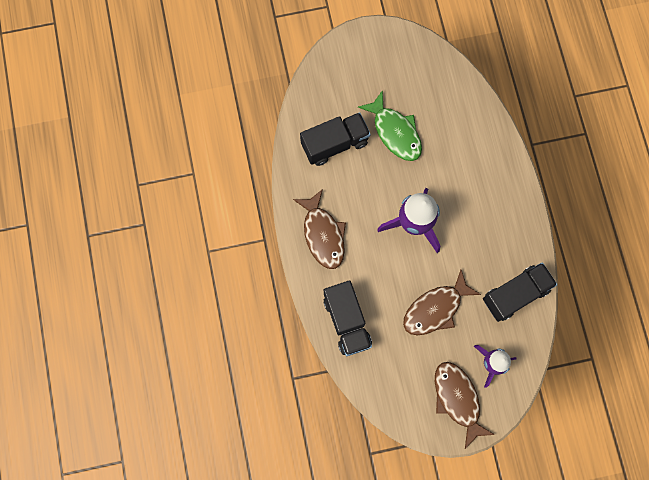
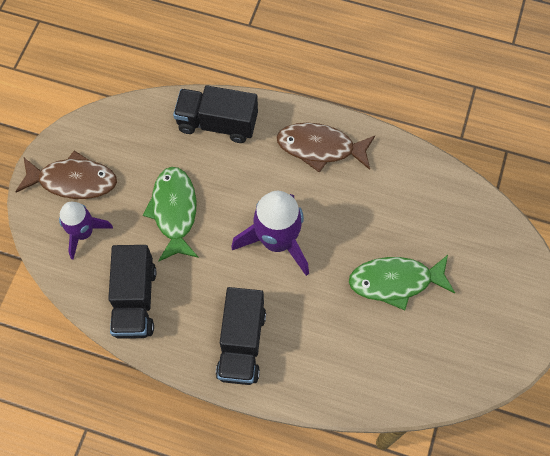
camera: 120 degrees right, 10 degrees down
(335, 144) = (416, 211): black truck -> black truck (241, 344)
(435, 308) = (174, 211): brown fish -> green fish

